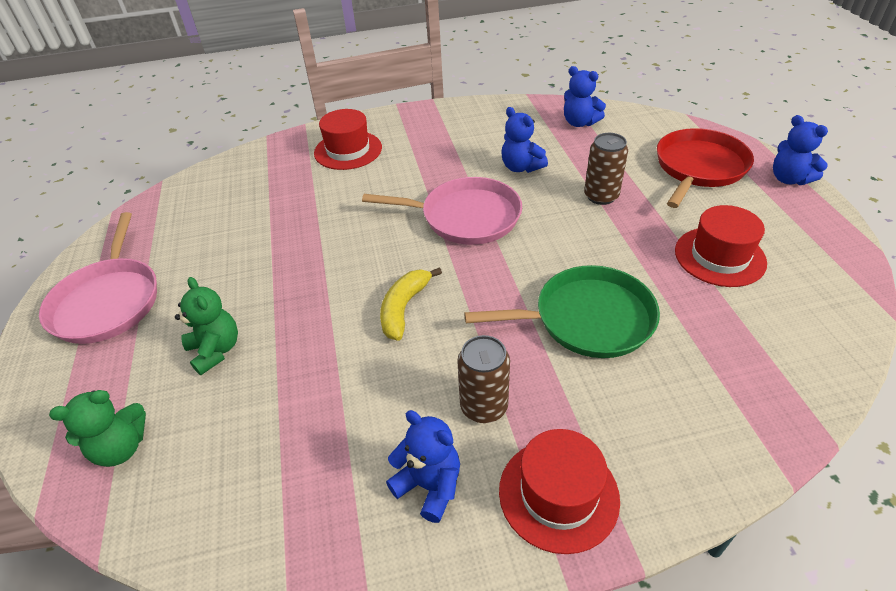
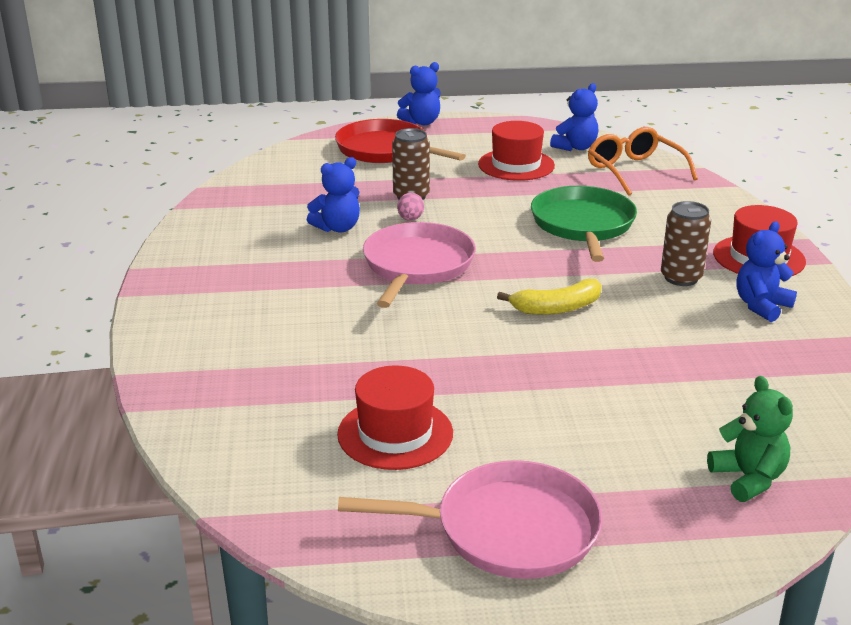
camera: 85 degrees left, 15 degrees down
(216, 350) = (608, 425): green teddy bear -> none
(348, 150) = (226, 336): red hat -> red hat (395, 433)
(404, 308) = (557, 308): yellow banana -> yellow banana turned 45 degrees counterclockwise
(553, 202) = (410, 219): none -> pink egg
(579, 123) = (266, 188): blue teddy bear -> blue teddy bear (575, 147)
(769, 362) = (635, 171): none -> orange glasses

